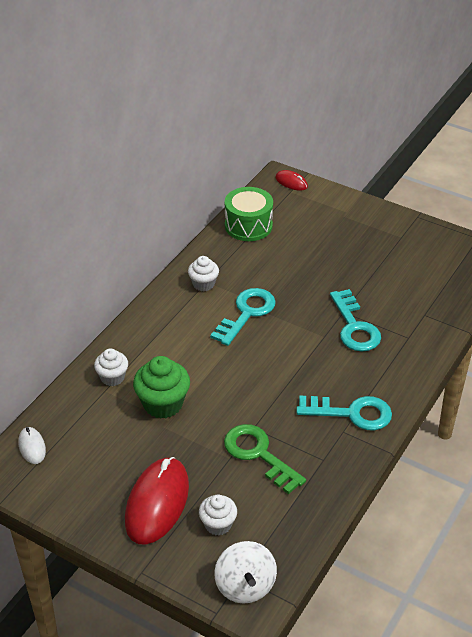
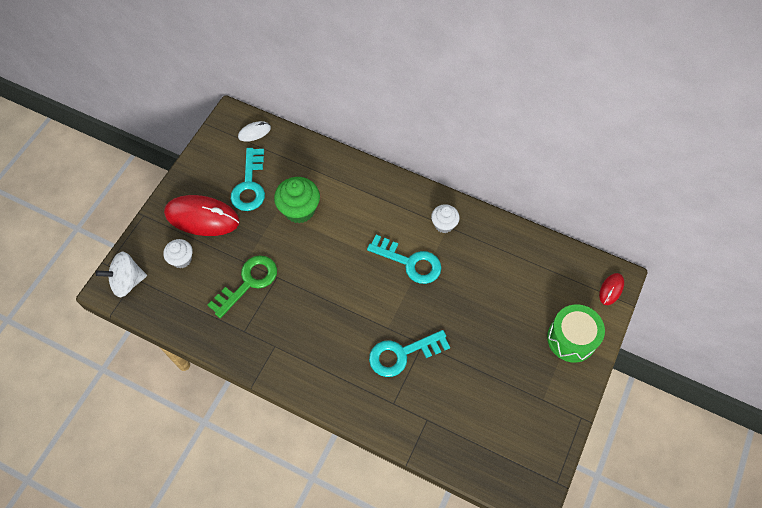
camera: 85 degrees right, 20 degrees up
(112, 377) = (326, 172): white cupcake -> none
(248, 226) = (532, 254): green drum -> green drum (571, 339)
(351, 413) = (295, 352): turquoise key -> turquoise key (250, 185)

